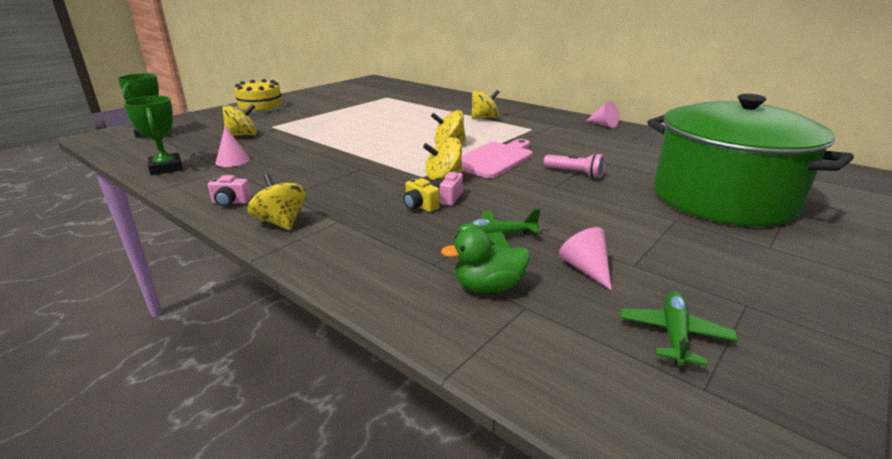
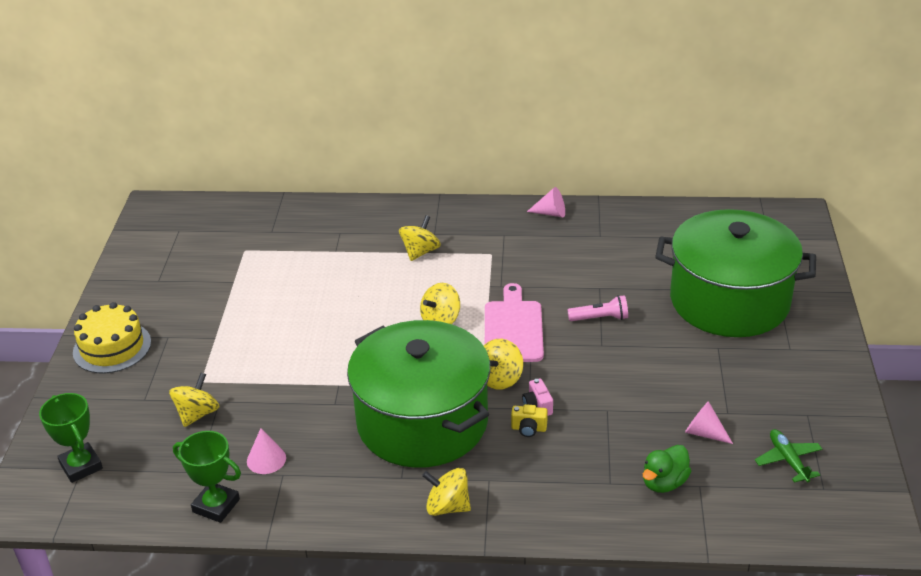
camera: 35 degrees left, 10 degrees up
(230, 202) = (367, 510): pink camera -> none
(351, 177) = (422, 422): none -> green pot
(496, 236) = (620, 432): green plane -> none

